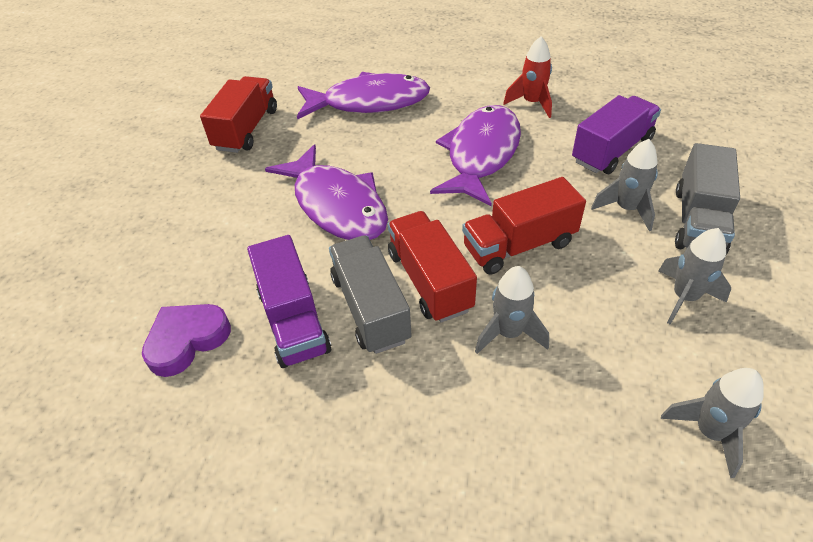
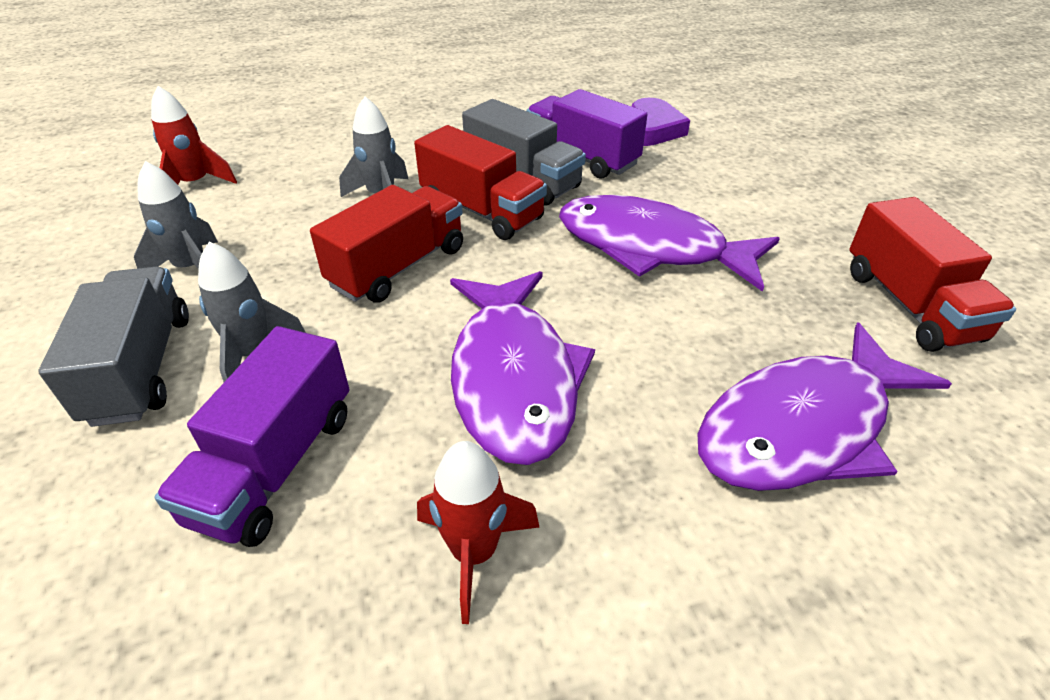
camera: 150 degrees right, 5 degrees down
(709, 432) = (195, 184): grey rocket -> red rocket

